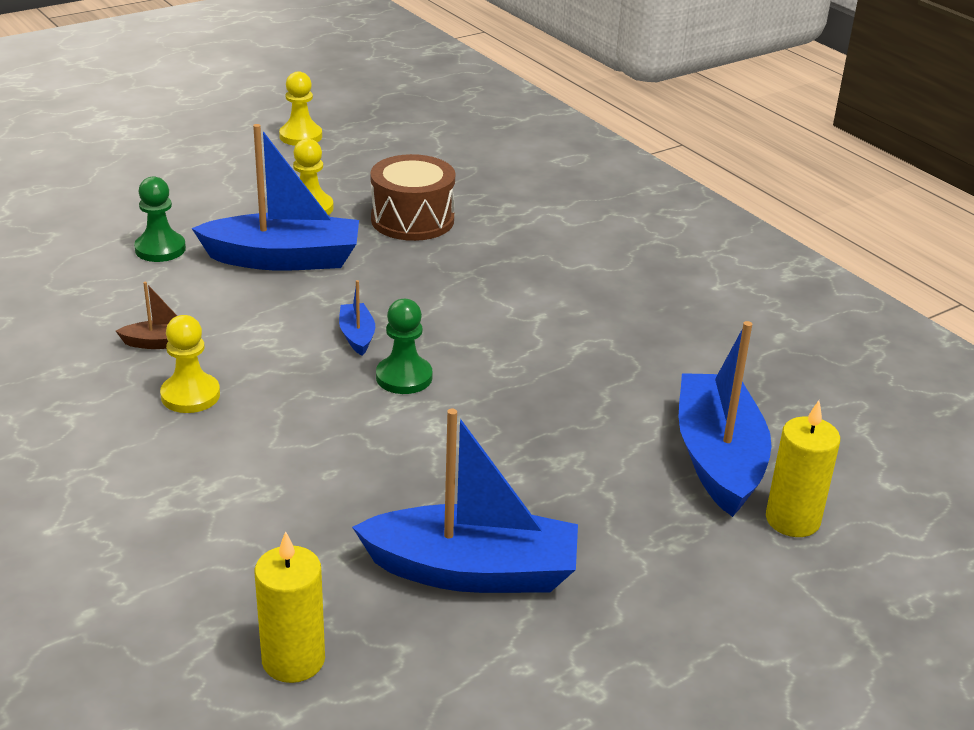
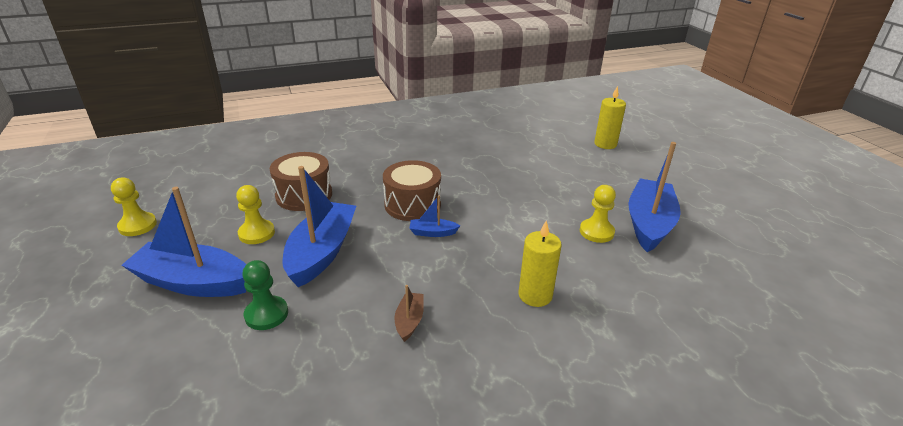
camera: 75 degrees left, 0 degrees up
(190, 395) = (481, 310): yellow pawn -> yellow pawn (596, 232)
(293, 660) = (727, 288): yellow candle -> yellow candle (535, 295)
(404, 377) = (482, 221): green pawn -> none
(426, 309) = (412, 204): none -> brown drum
(718, 458) = (564, 150): blue boat -> blue boat (193, 282)

